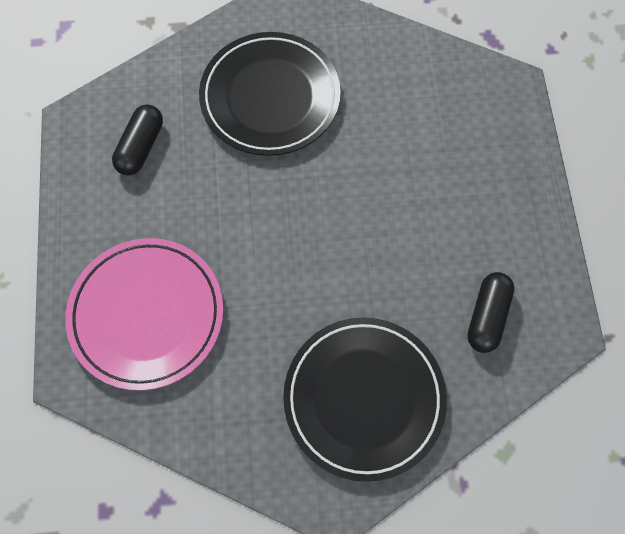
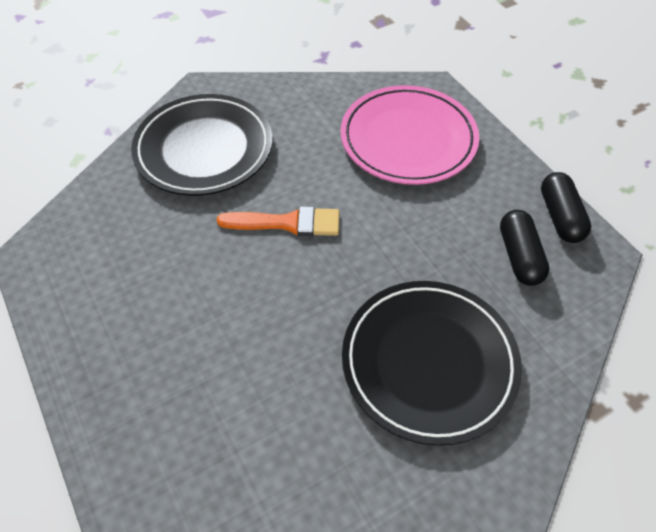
camera: 155 degrees right, 15 degrees down
(318, 265) = (287, 223): none -> orange brush
(487, 316) = (111, 240): black capsule -> black capsule (560, 216)

